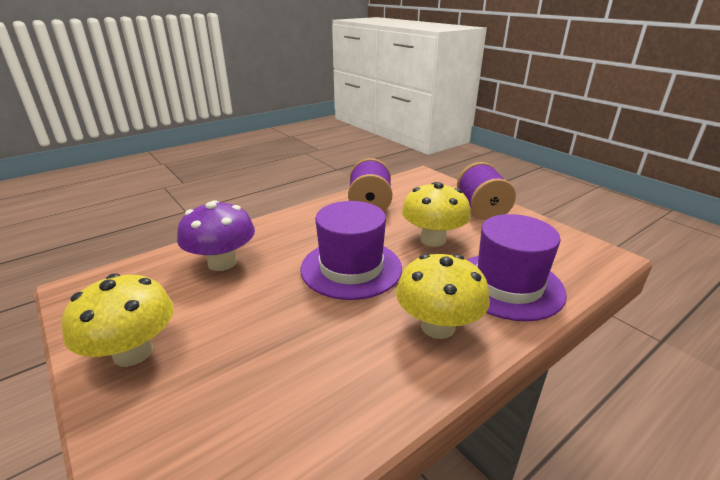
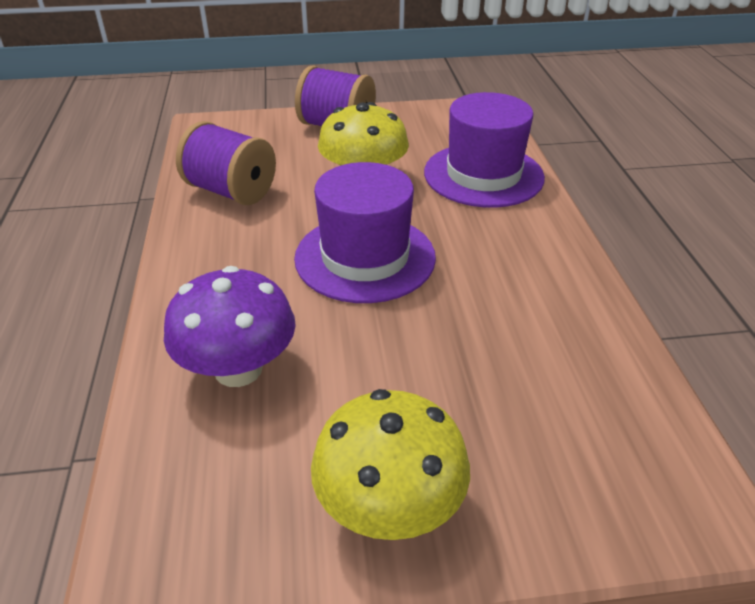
camera: 60 degrees left, 10 degrees up
(438, 326) = (513, 240): yellow mushroom -> none

